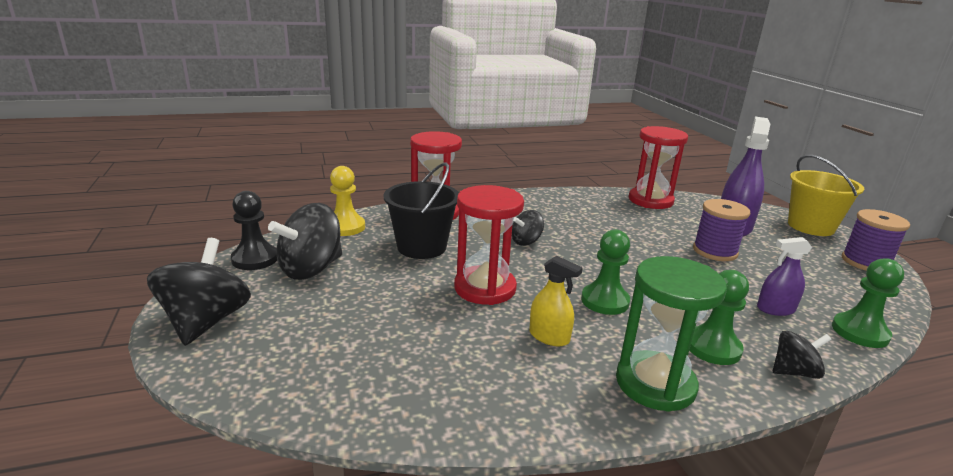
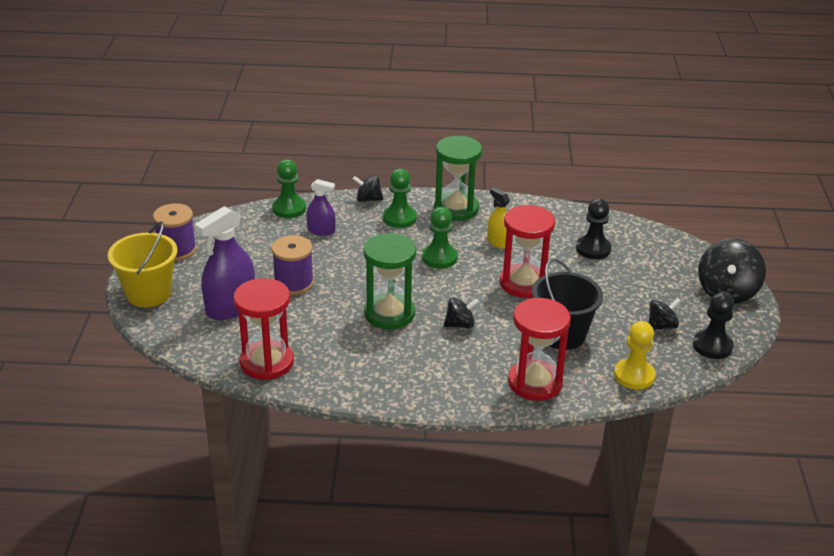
camera: 160 degrees left, 10 degrees up
(311, 269) = (661, 326): black spinning top -> black spinning top, size x0.55
(407, 353) = (593, 249): none -> black pawn
(598, 240) = (389, 314): none -> green hourglass

